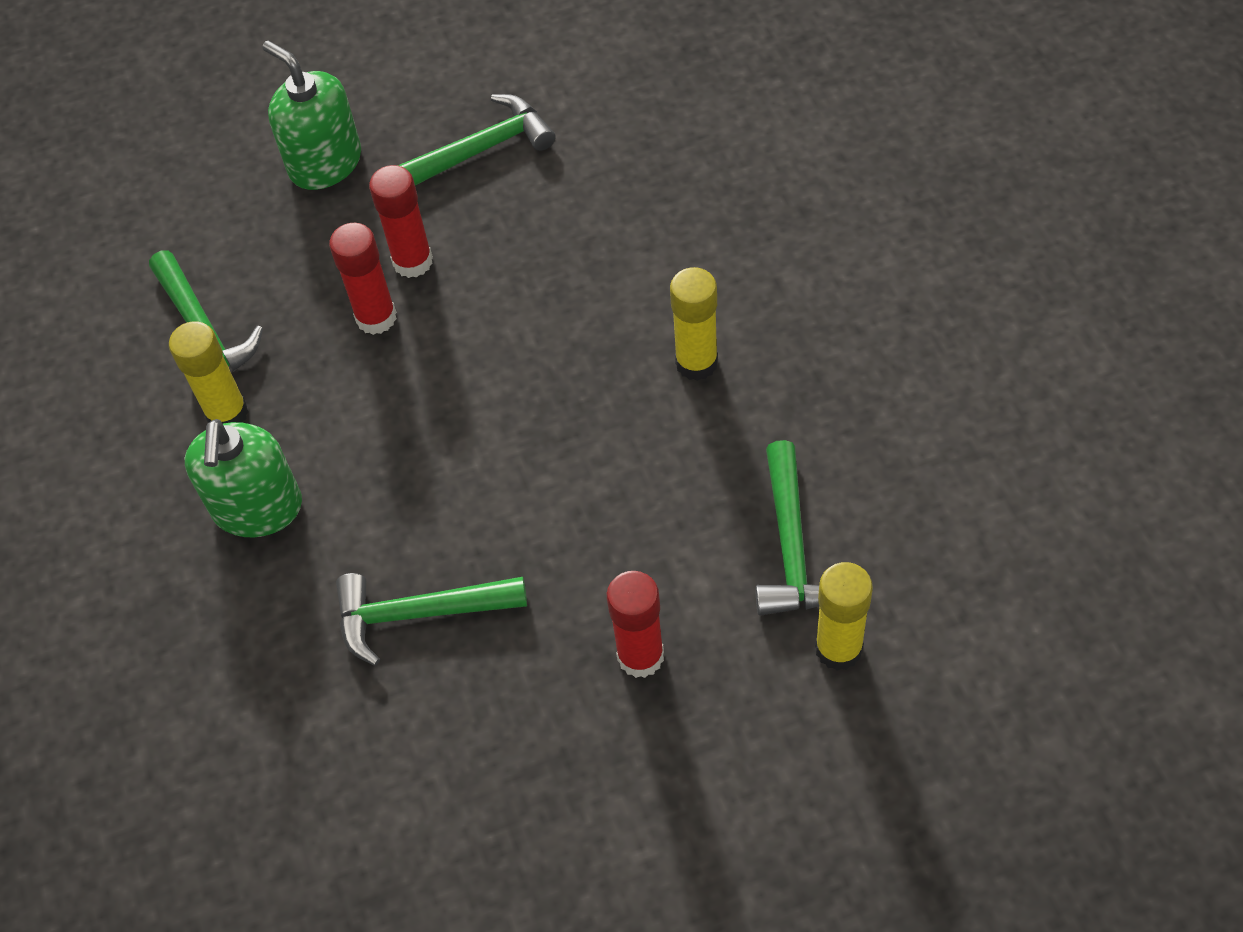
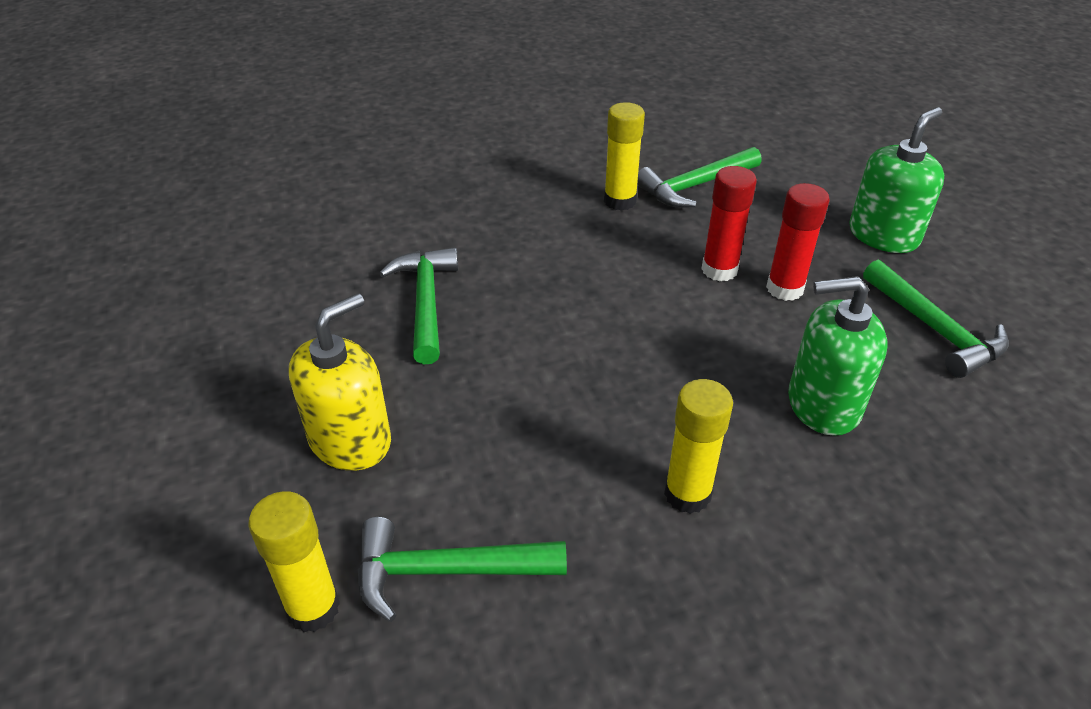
camera: 85 degrees right, 15 degrees down
(257, 508) = (534, 219): green soap dispenser -> green soap dispenser (823, 404)
(640, 656) = (350, 440): red glue stick -> yellow soap dispenser

